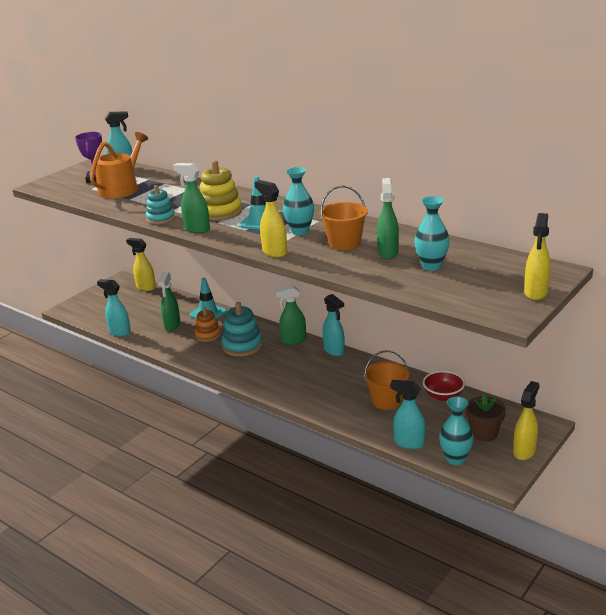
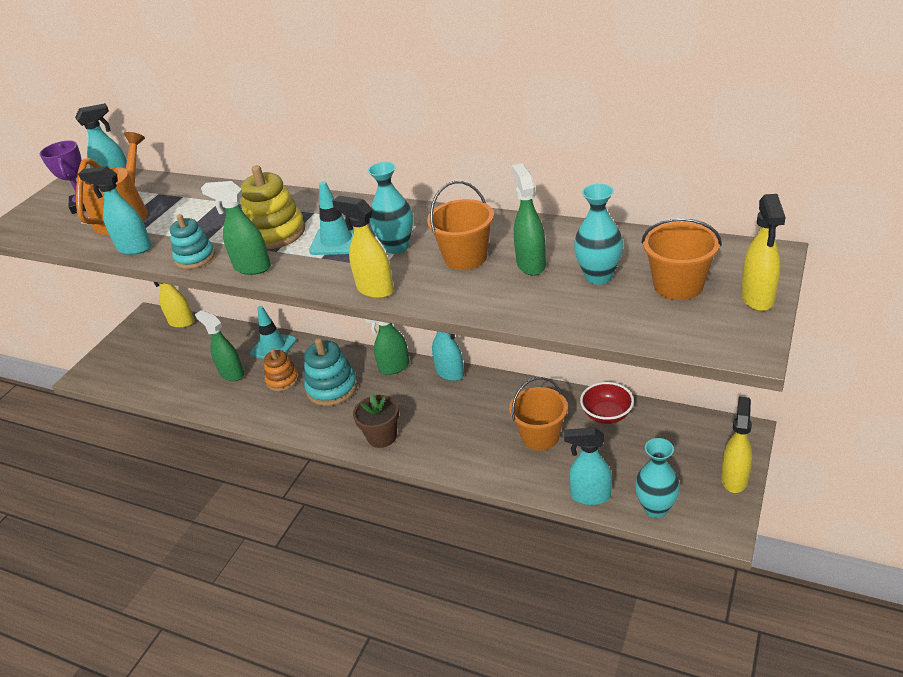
camera: 10 degrees left, 10 degrees up
(119, 332) = (165, 397): turquoise spray bottle -> turquoise spray bottle (134, 248)
(172, 325) = (231, 374): green spray bottle -> green spray bottle turned 135 degrees clockwise
(484, 278) = (678, 285): none -> orange bucket
(484, 433) = (676, 461): brown flower pot -> brown flower pot (382, 436)

